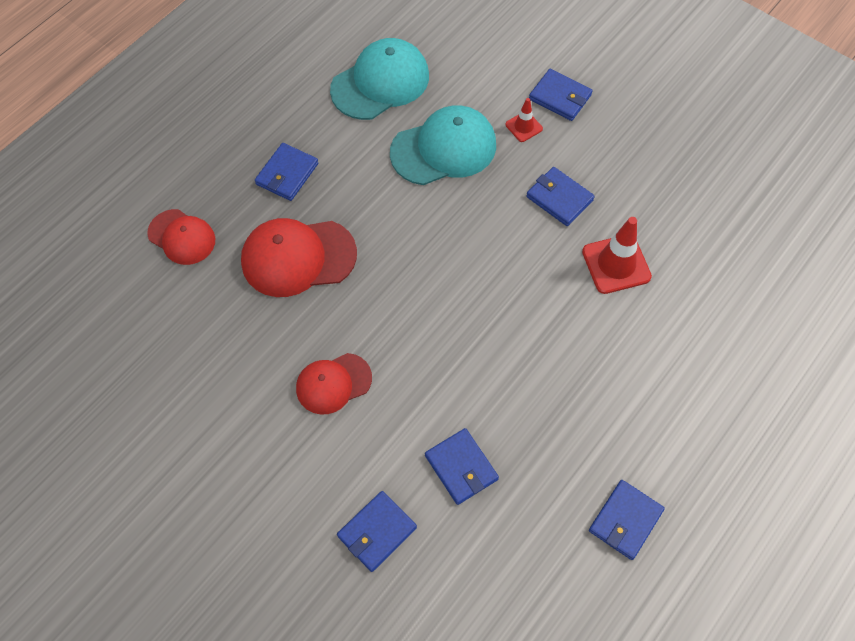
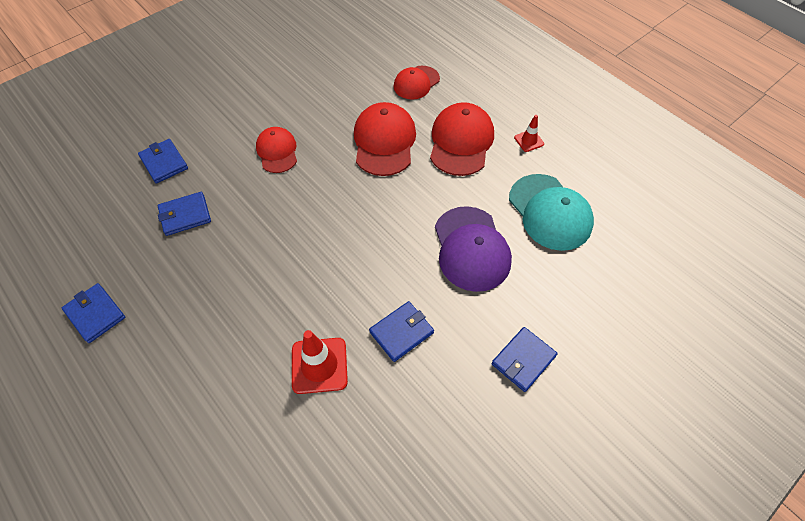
camera: 100 degrees right, 5 degrees down
(287, 174) = (461, 142): blue wallet -> red cap
(444, 149) = (471, 248): turquoise cap -> purple cap
(524, 127) = (489, 318): red traffic cone -> red traffic cone (529, 141)

